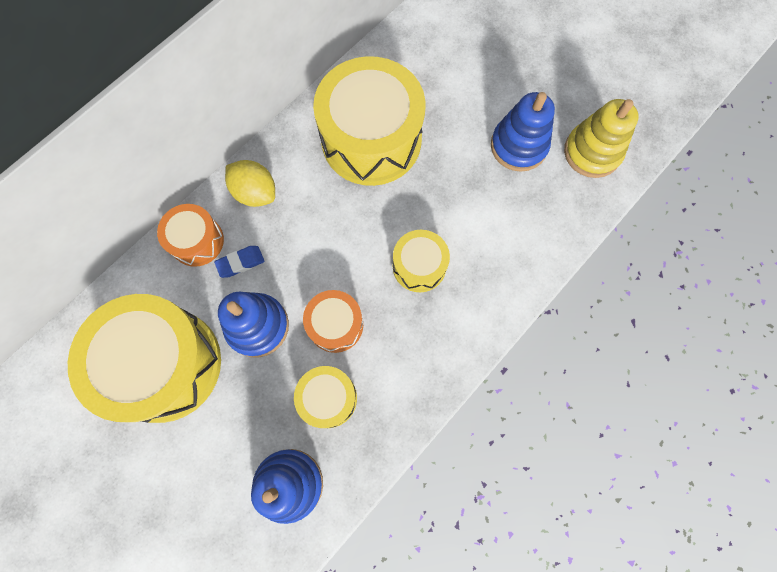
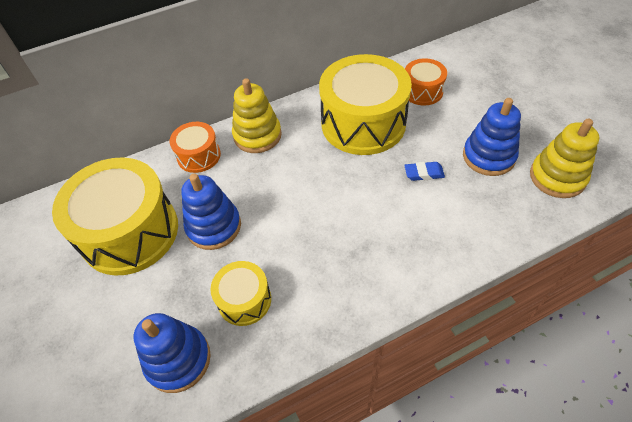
camera: 25 degrees right, 20 degrees down
(240, 263) = (223, 178): blue eraser -> blue eraser (424, 173)
(255, 192) = (257, 135): yellow lemon -> yellow stacking toy
(335, 325) = (276, 245): orange drum -> orange drum (422, 91)
(419, 266) = (367, 221): yellow drum -> none

